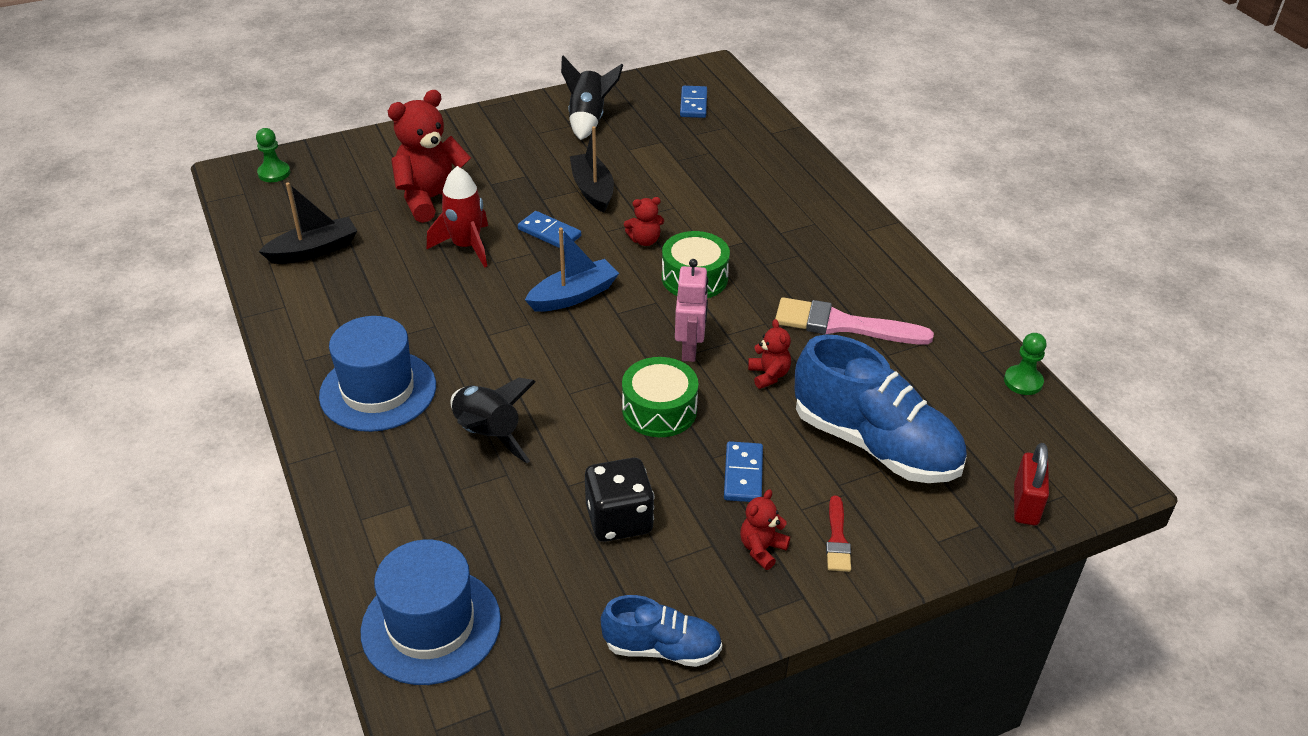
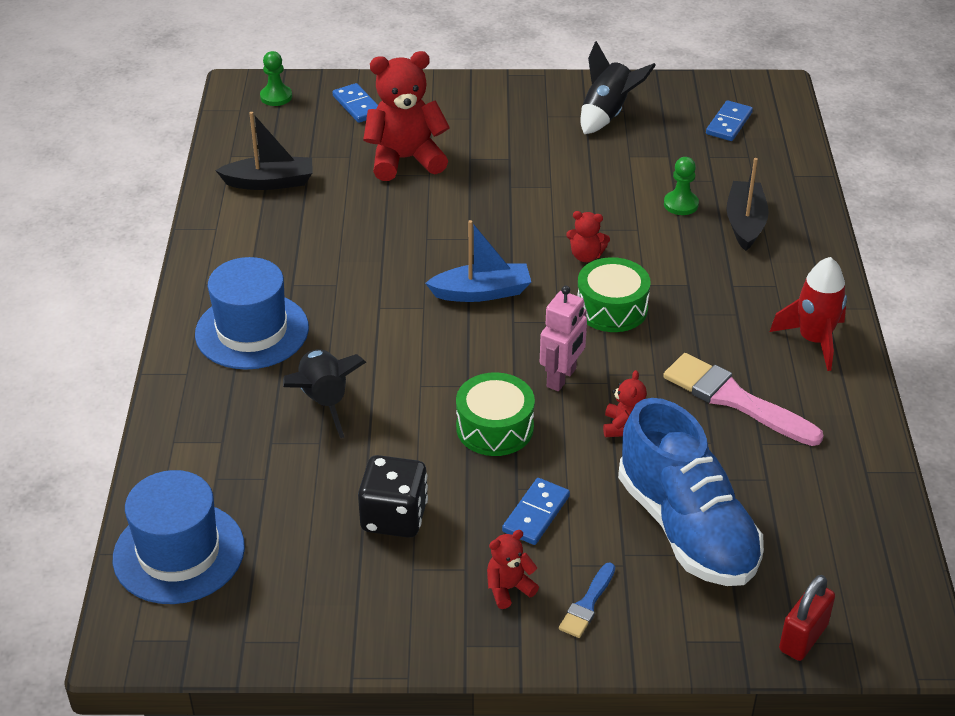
camera: 25 degrees right, 0 degrees up
(466, 246) = (409, 215): red rocket -> red rocket (813, 340)
(549, 233) = (496, 223): blue domino -> blue domino (357, 106)
(592, 190) = (566, 190): black boat -> black boat (745, 223)
(662, 648) = (361, 643): blue shoe -> none
(837, 539) = (587, 604): red brush -> blue brush
(1023, 381) = (890, 515): green pawn -> green pawn (681, 204)

